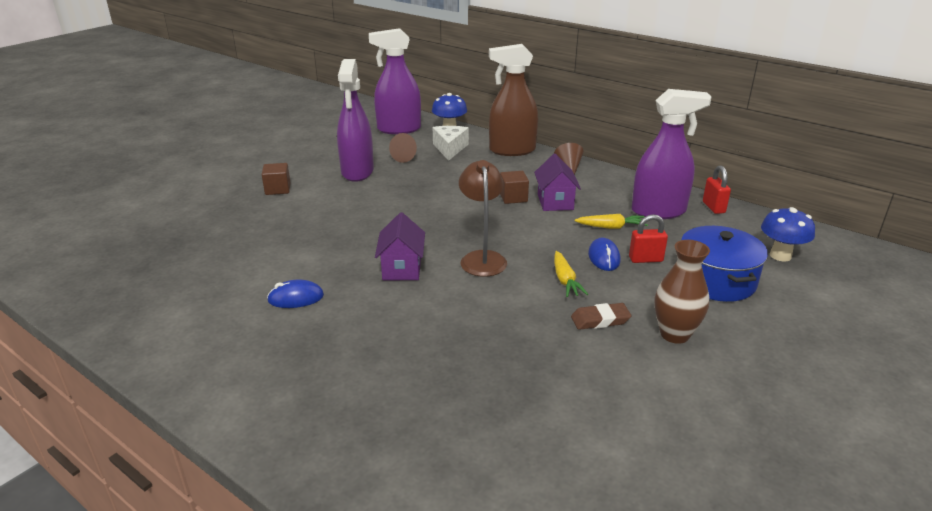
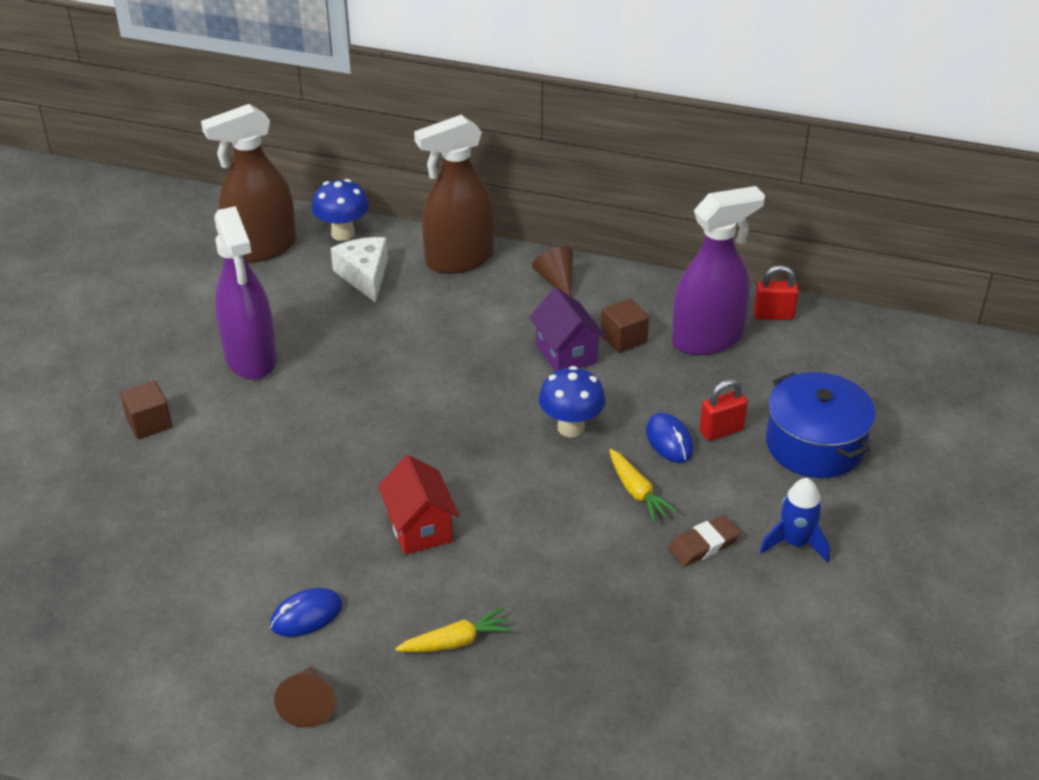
camera: 20 degrees left, 10 degrees up
(398, 129) = (261, 248): purple spray bottle -> brown spray bottle
(402, 268) = (420, 528): purple house -> red house
(406, 157) = (307, 309): brown cone -> brown cone (308, 704)
(482, 258) = (516, 482): brown lamp -> none
(513, 198) = (505, 358): brown cube -> brown cube (623, 339)
(611, 227) = (658, 384): yellow carrot -> yellow carrot (456, 642)
(674, 334) = (795, 543): brown vase -> blue rocket
(713, 207) = (773, 315): red padlock -> red padlock turned 60 degrees counterclockwise
(780, 256) = (876, 383): blue mushroom -> blue mushroom (571, 428)

